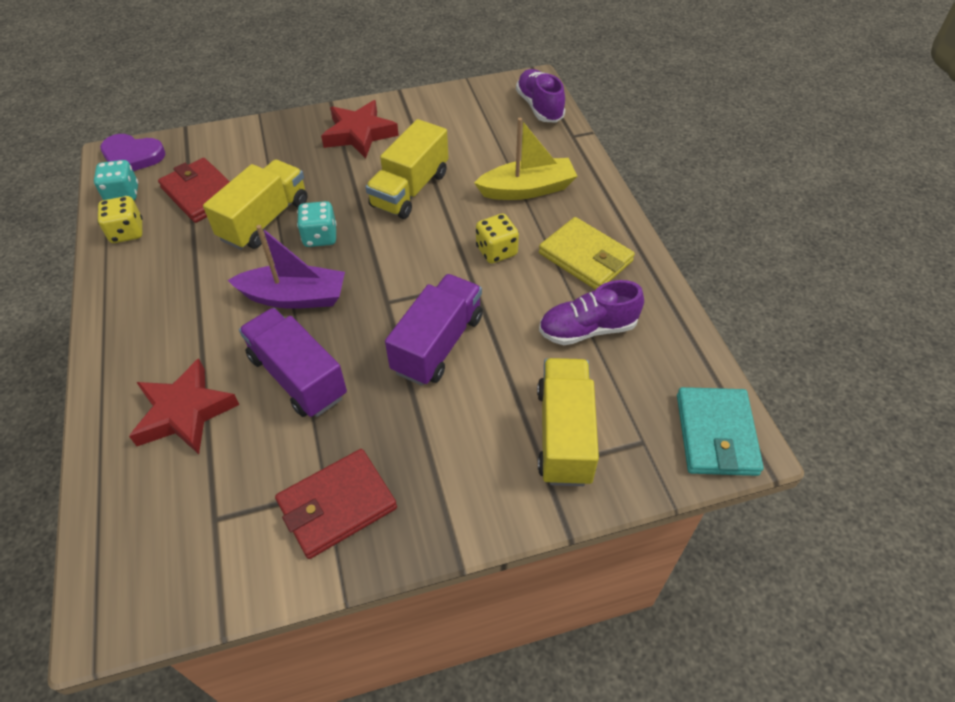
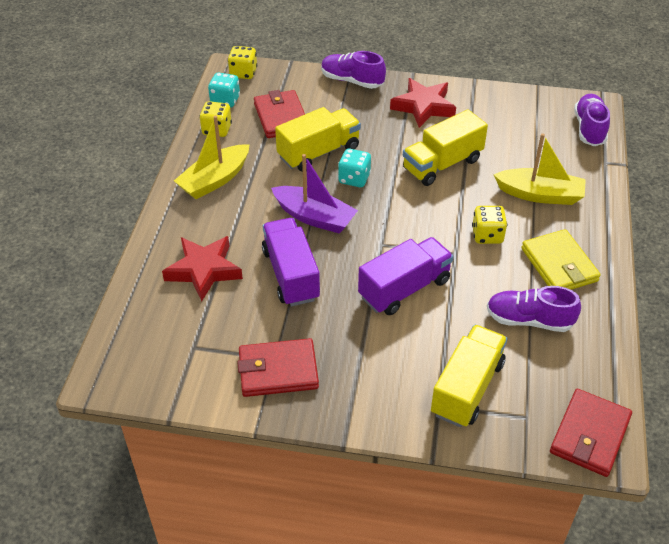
camera: 25 degrees right, 5 degrees down
(132, 156) = (243, 73): purple heart -> yellow dice
(150, 294) = (214, 180): none -> yellow boat
(266, 129) = (352, 81): none -> purple shoe
(716, 434) = (589, 435): turquoise wallet -> red wallet

